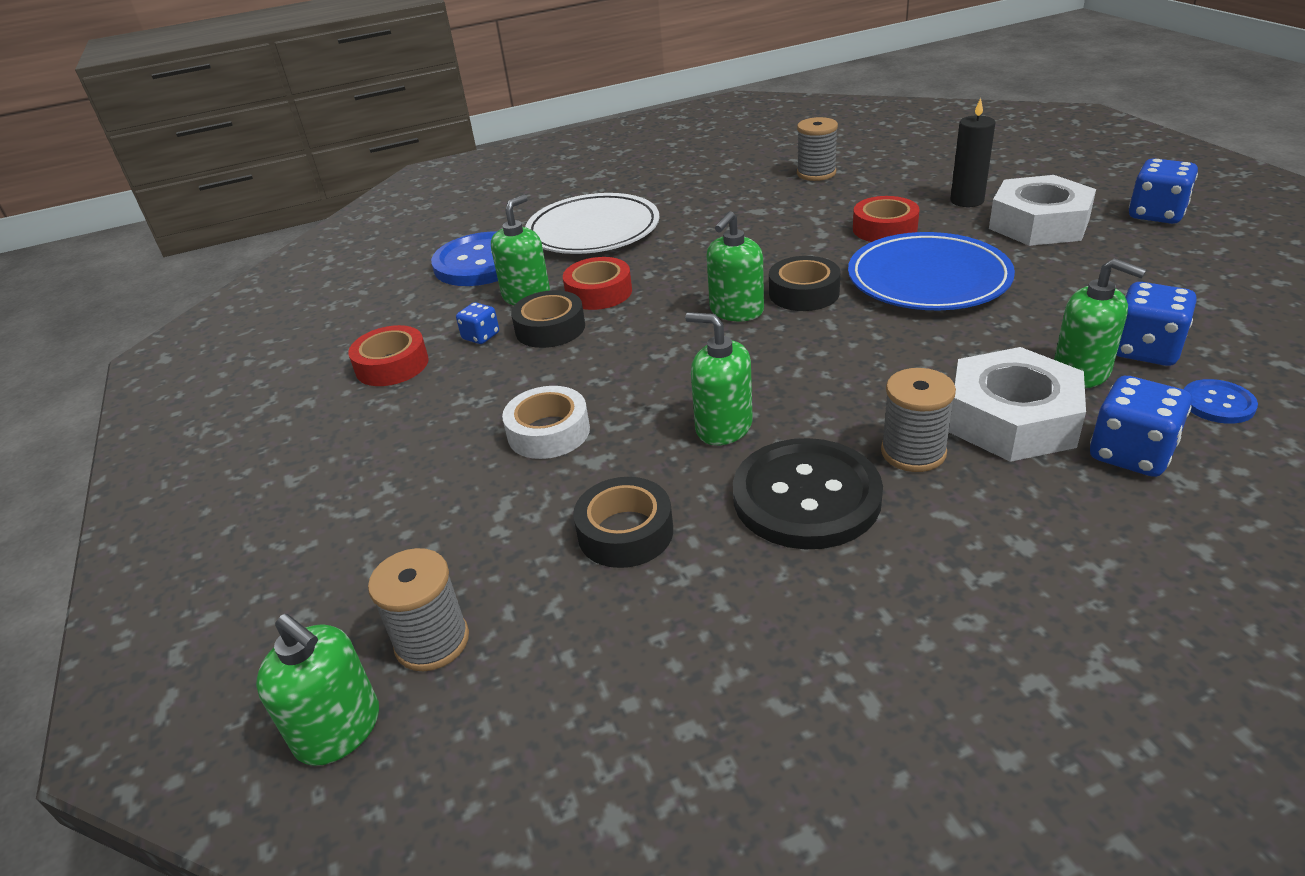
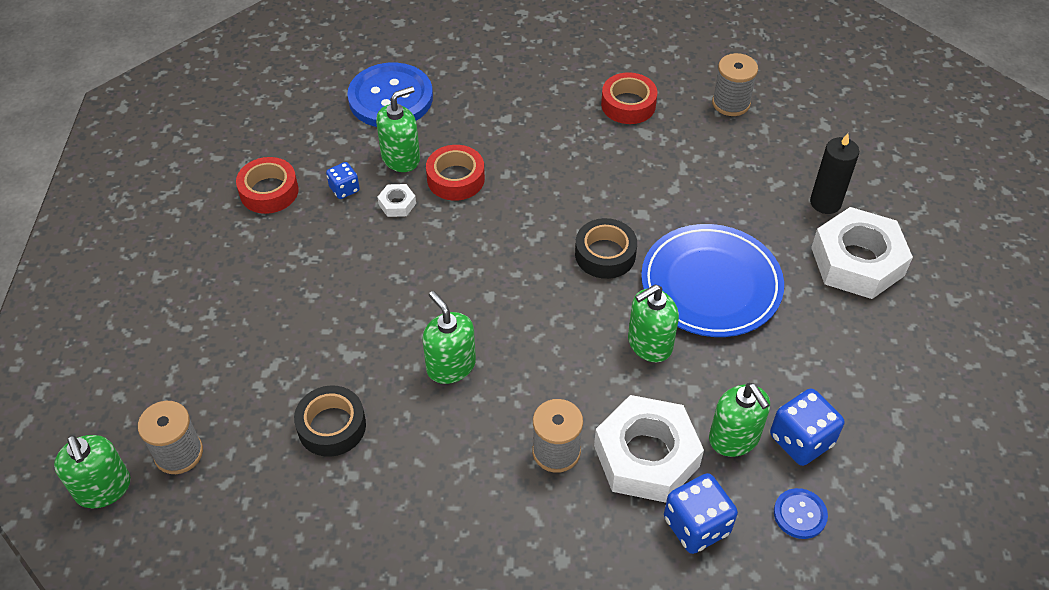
camera: 20 degrees right, 15 degrees up
(548, 432) = (336, 313): white tape -> none
(550, 328) = (397, 204): black tape -> white nut
(593, 231) = (498, 97): white plate -> none
(736, 311) = (541, 250): green soap dispenser -> green soap dispenser (649, 344)
(806, 496) = (460, 454): black button -> none
(884, 229) = (727, 207): red tape -> red tape (628, 104)
(1156, 214) = (965, 297): blue dice -> none

